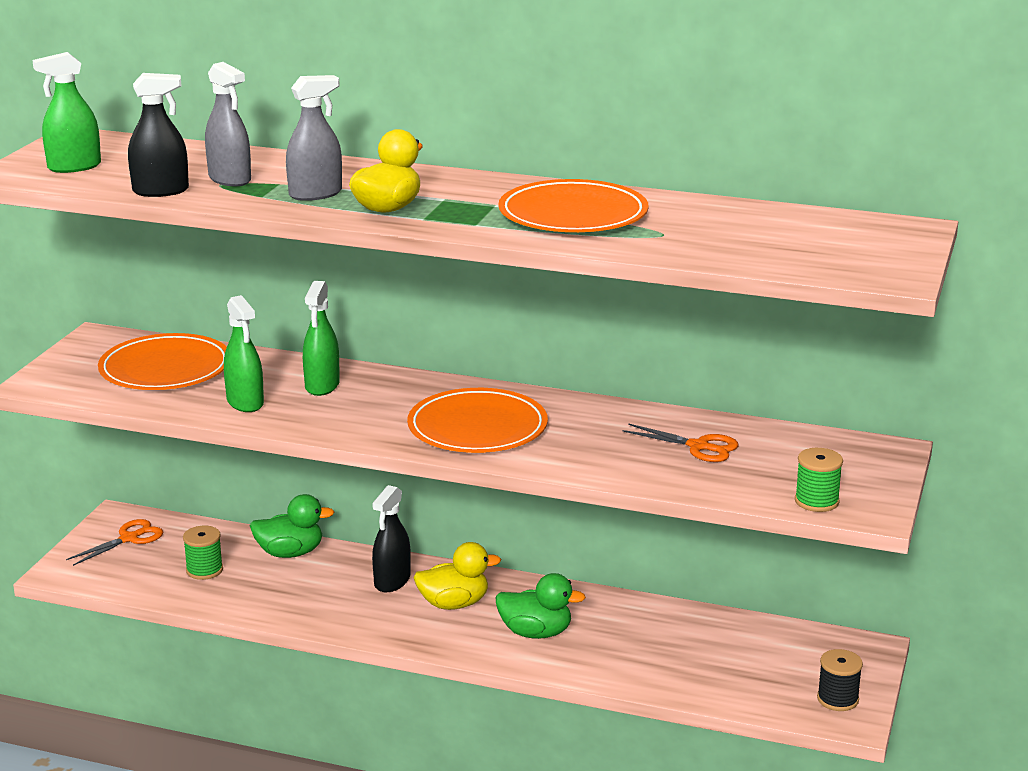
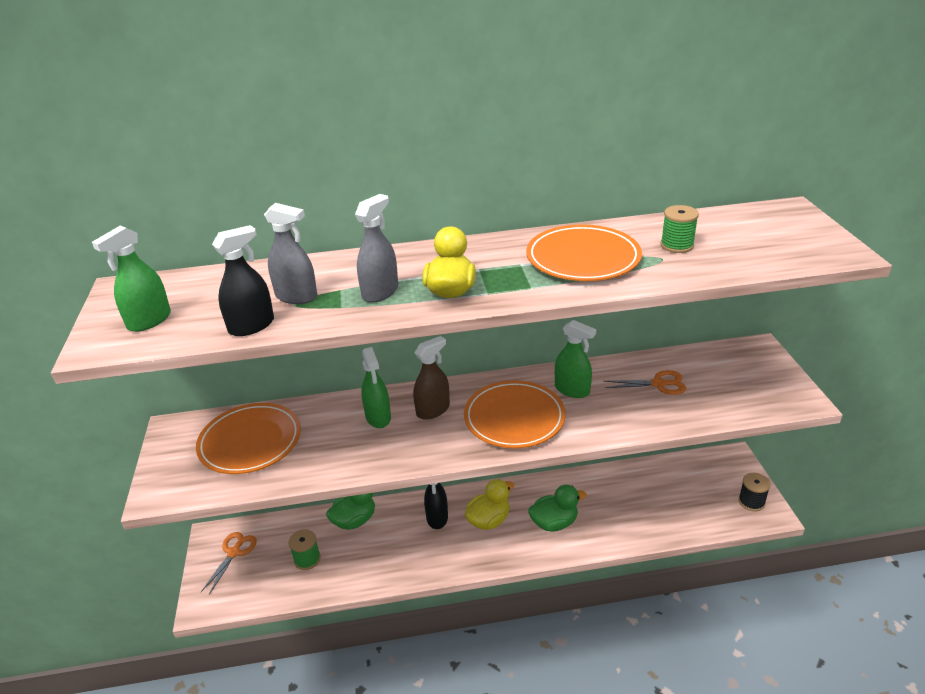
camera: 25 degrees left, 10 degrees up
(245, 402) = (337, 453): green spray bottle -> green spray bottle (572, 390)
(391, 396) = (433, 410): none -> brown spray bottle
(816, 501) = (766, 403): green spool -> green spool (677, 245)

